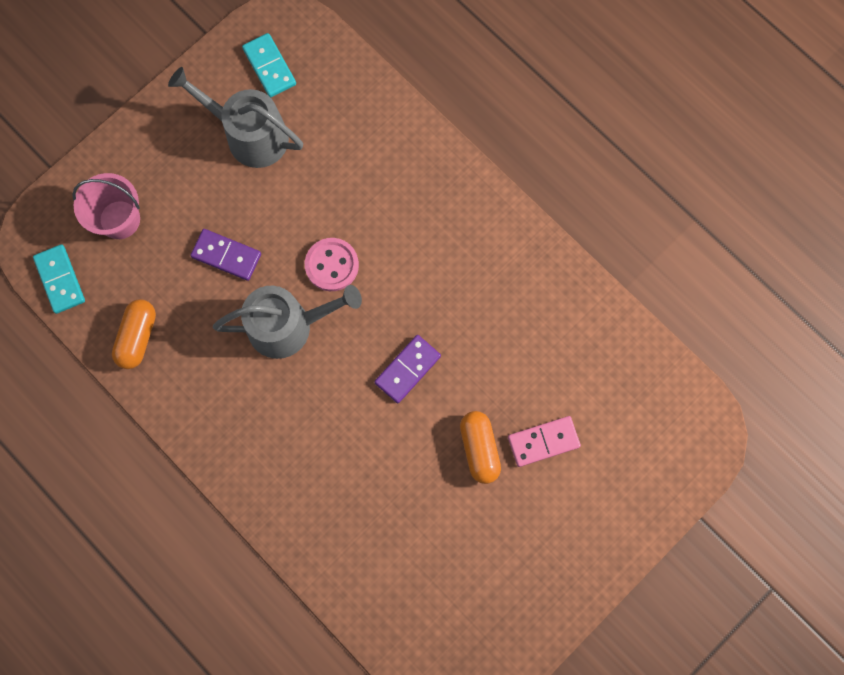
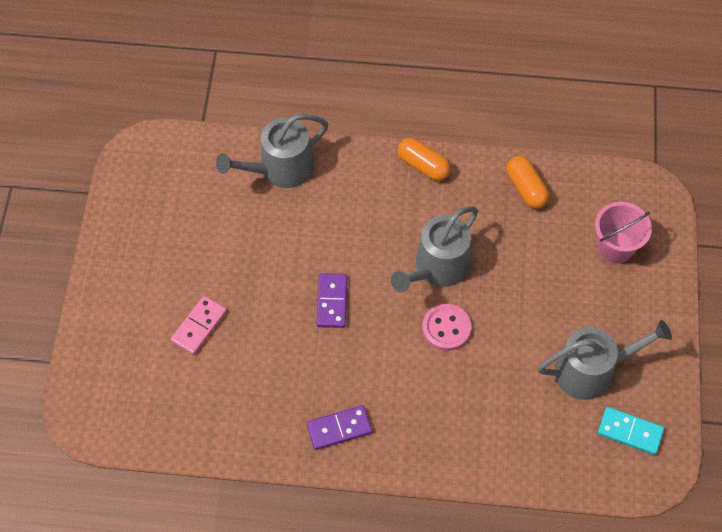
camera: 140 degrees right, 15 degrees down
(60, 280) = (611, 183): turquoise domino -> none
(226, 255) = (522, 279): purple domino -> purple domino (339, 429)
(339, 549) = (280, 169): none -> grey watering can
(479, 449) = (240, 290): orange capsule -> orange capsule (423, 166)

